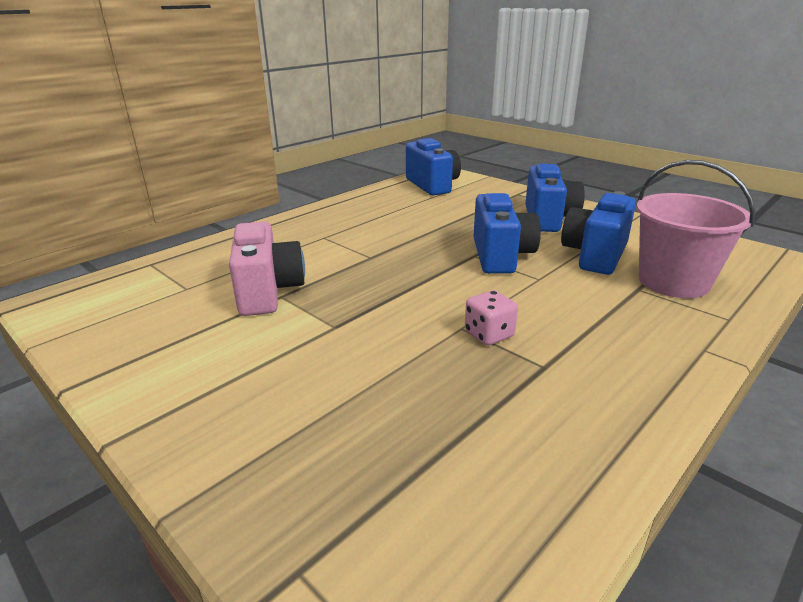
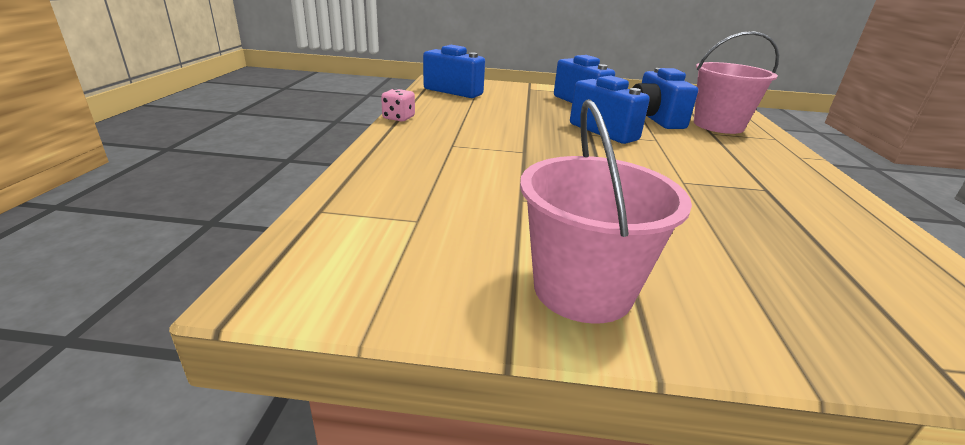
camera: 40 degrees left, 0 degrees up
(180, 373) = (583, 290): none -> pink bucket
(268, 291) = (503, 199): pink camera -> none
(489, 334) = (705, 181): pink dice -> pink dice (398, 118)

